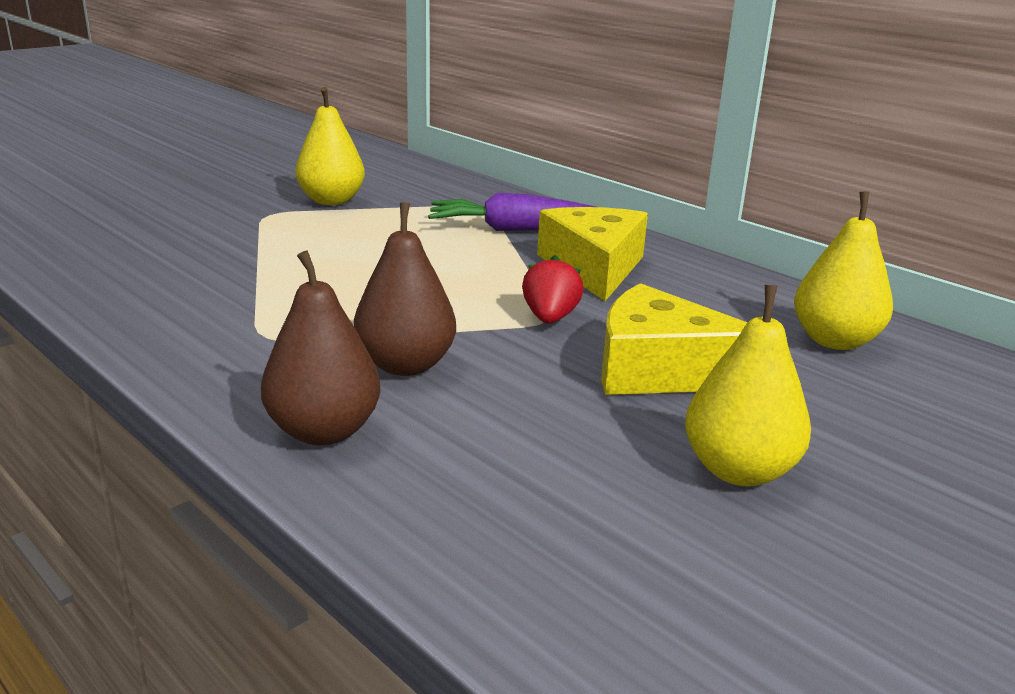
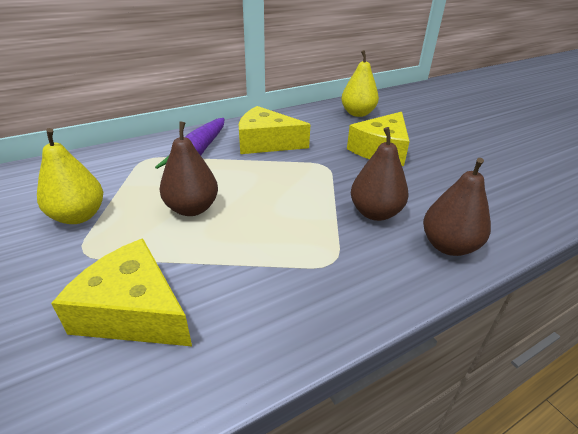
camera: 75 degrees left, 10 degrees up
(179, 247) = (133, 311): none -> yellow cheese
(367, 246) = (192, 209): none -> brown pear
(550, 318) = (325, 164): red strawberry -> none
(739, 470) = (457, 153): yellow pear -> none

